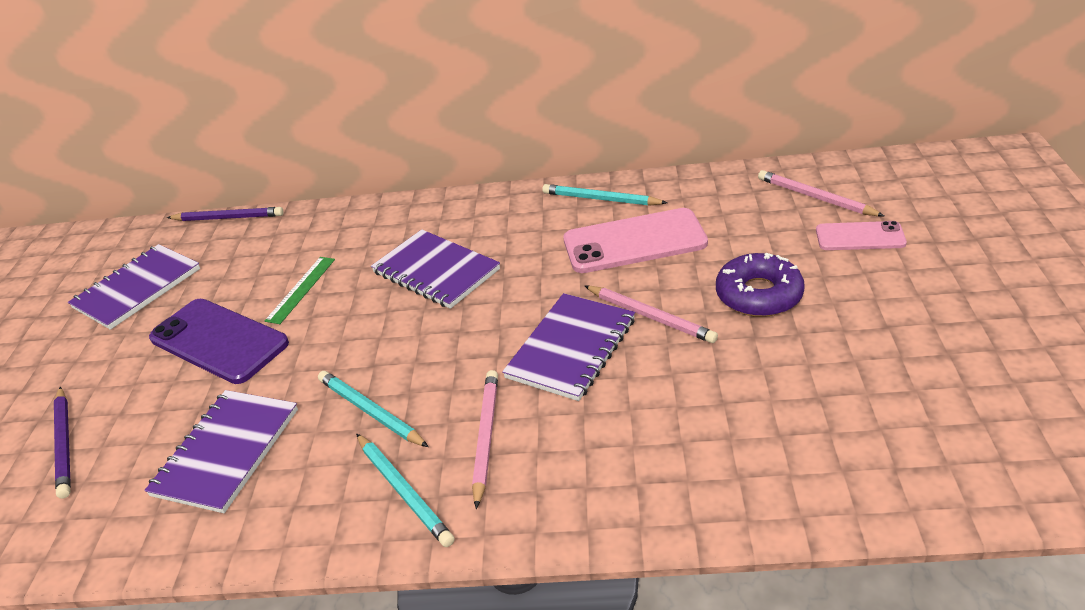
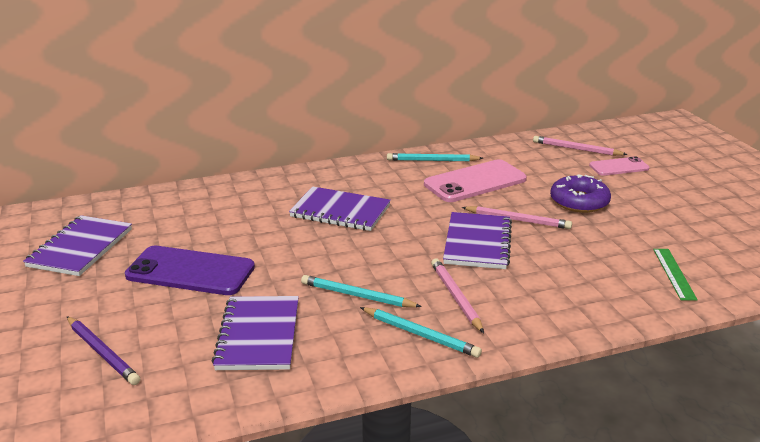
camera: 25 degrees left, 10 degrees down
(228, 218) = (128, 195): purple pencil -> none
(301, 289) = (236, 233): green ruler -> green ruler (674, 273)

